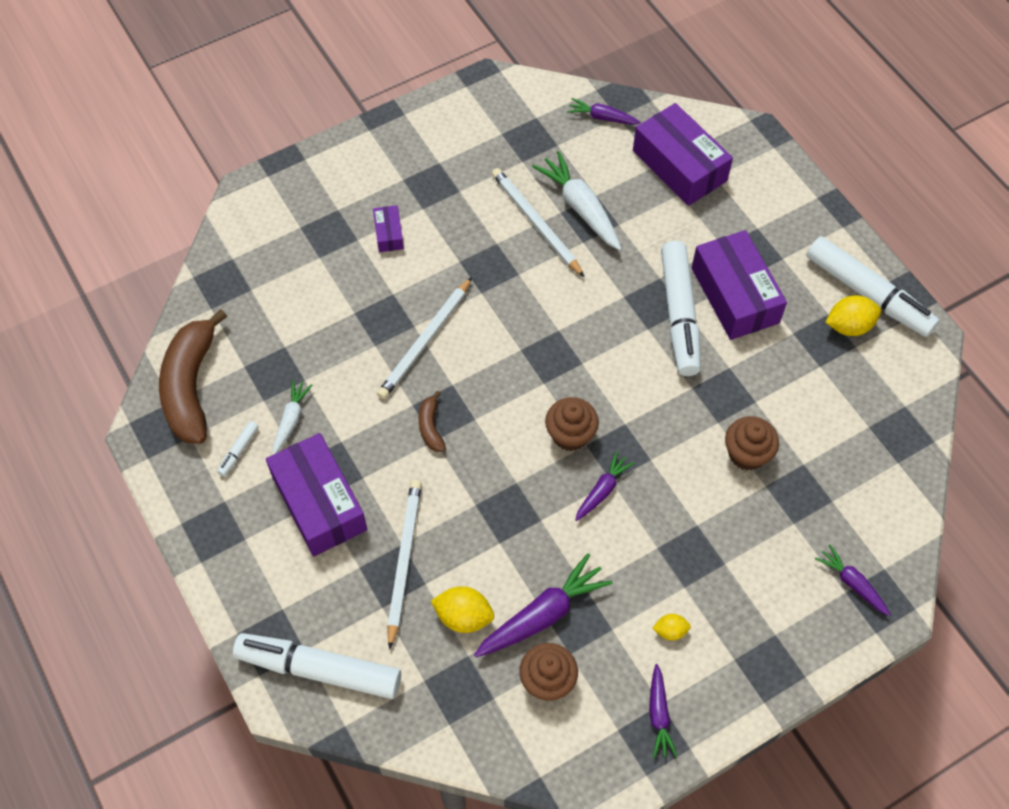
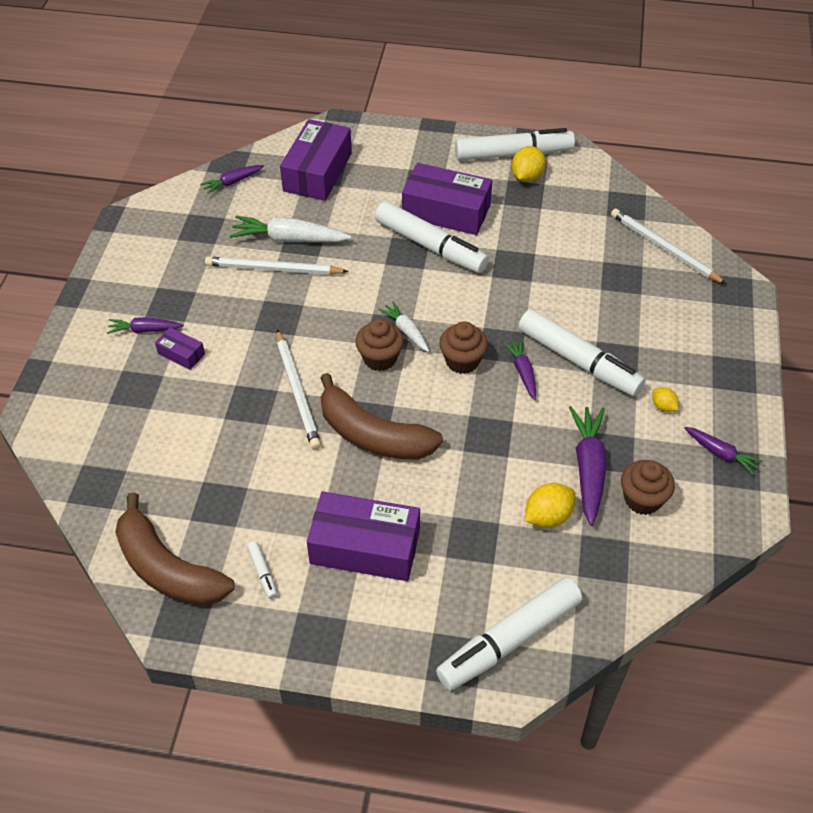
camera: 50 degrees left, 10 degrees down
(291, 420) = (273, 519): white carrot -> white carrot (406, 331)
(404, 561) = (468, 524): white pencil -> white pencil (664, 248)
(430, 427) = (373, 435): brown banana -> brown banana, size x2.27
(658, 526) = (578, 361): none -> white marker
(670, 631) = (663, 406): yellow lemon -> yellow lemon turned 75 degrees counterclockwise
(679, 166) = (318, 172): purple box -> purple box turned 75 degrees counterclockwise
(747, 454) = (569, 282): brown cupcake -> brown cupcake (380, 358)
(852, 583) = (709, 295): purple carrot -> purple carrot (145, 330)

